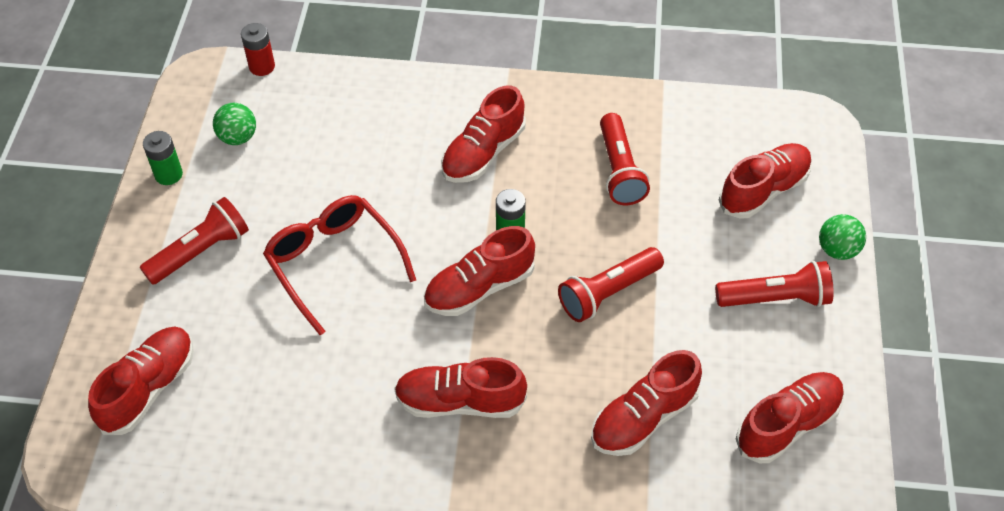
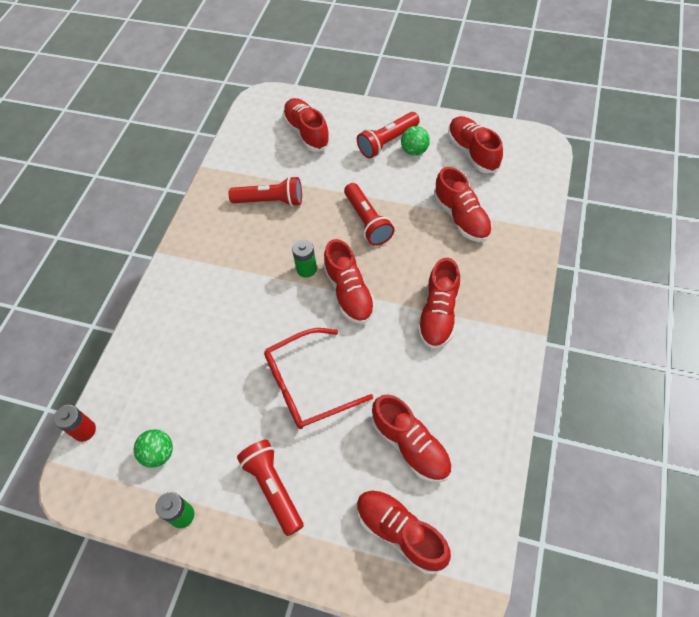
camera: 75 degrees left, 5 degrees up
(483, 153) = (231, 277): red shoe -> red shoe (411, 445)
(775, 298) = (387, 142): red flashlight -> red flashlight turned 135 degrees counterclockwise
(837, 250) = (359, 108): green ball -> green ball (414, 151)

